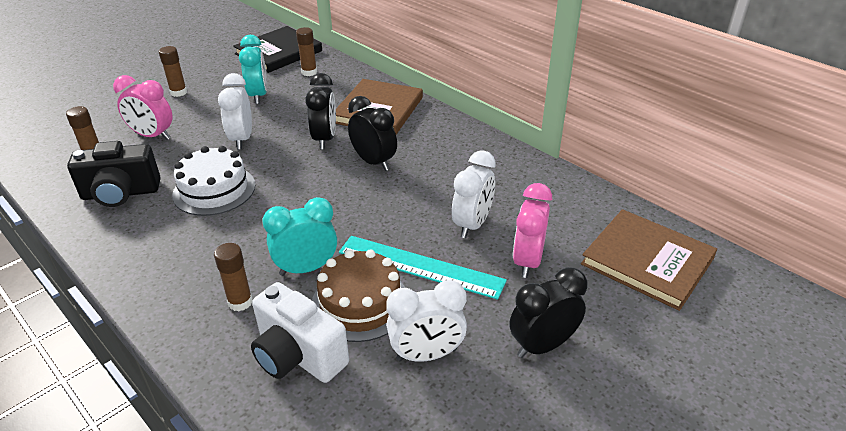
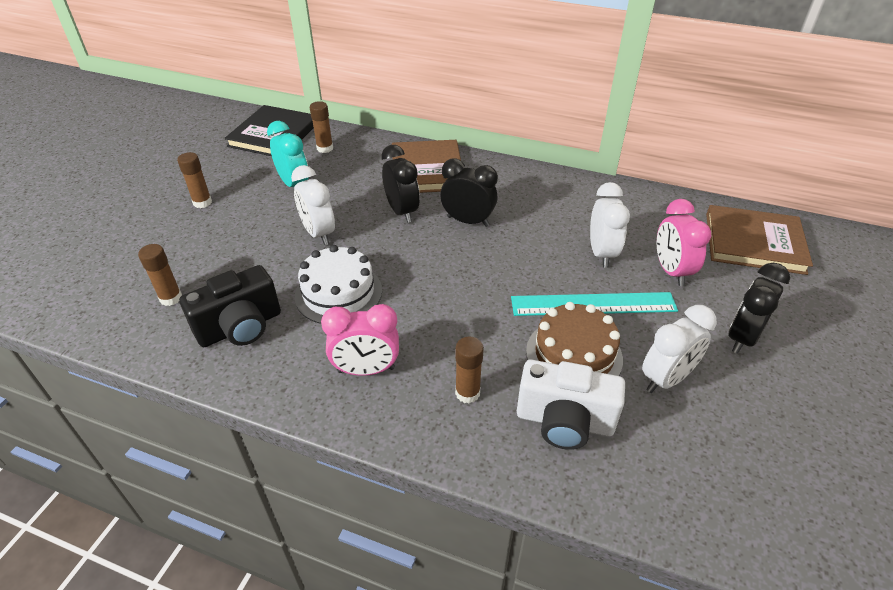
camera: 25 degrees left, 5 degrees up
(152, 136) = (217, 256): pink clock -> pink clock (366, 370)
(306, 268) = (498, 340): turquoise clock -> none

